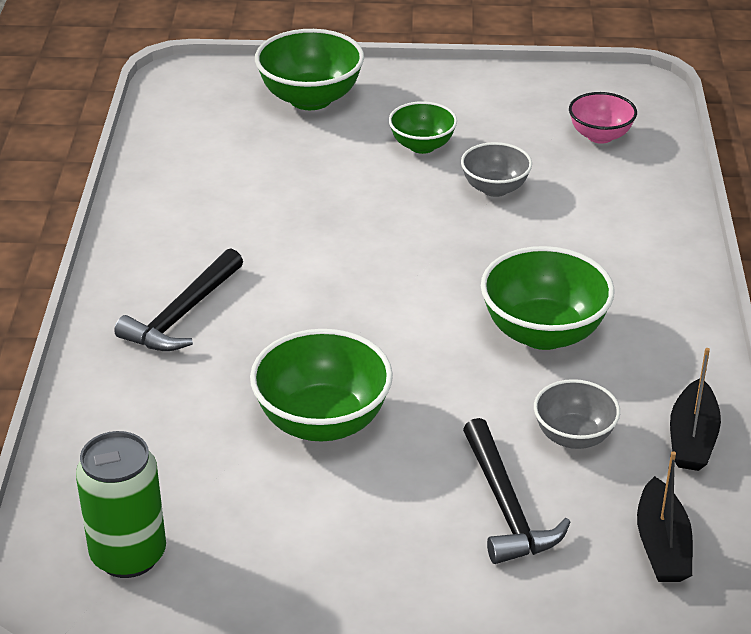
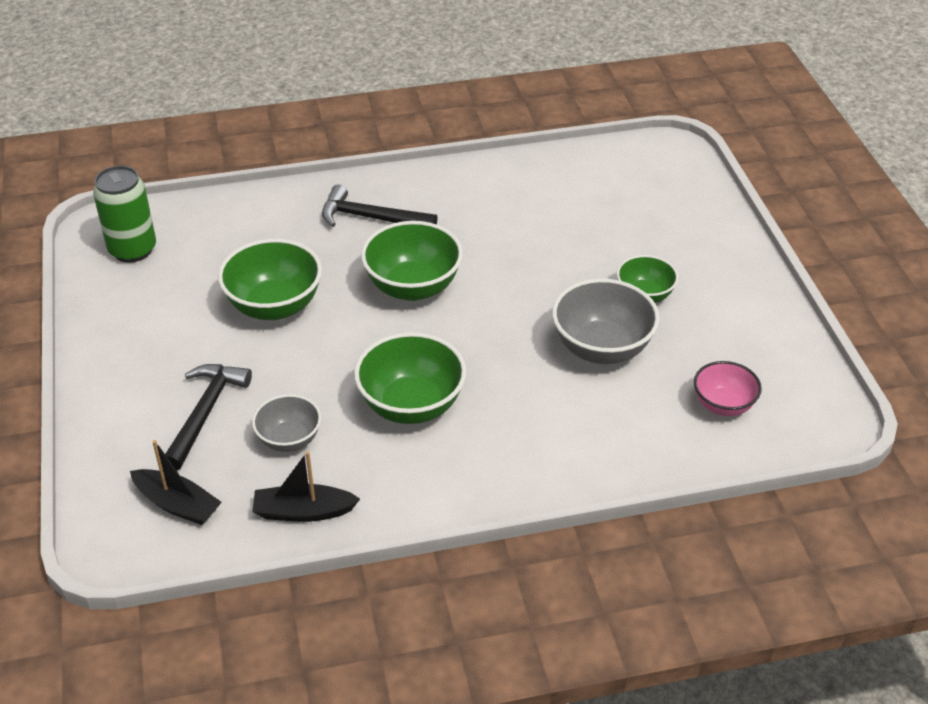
camera: 75 degrees right, 5 degrees up
(310, 99) = (681, 221): green bowl -> green bowl (413, 287)
(495, 188) = (602, 348): grey bowl -> grey bowl, size x1.65
(506, 506) = (205, 413): black hammer -> black hammer turned 135 degrees clockwise
(662, 545) = (177, 504): black boat -> black boat turned 135 degrees counterclockwise

